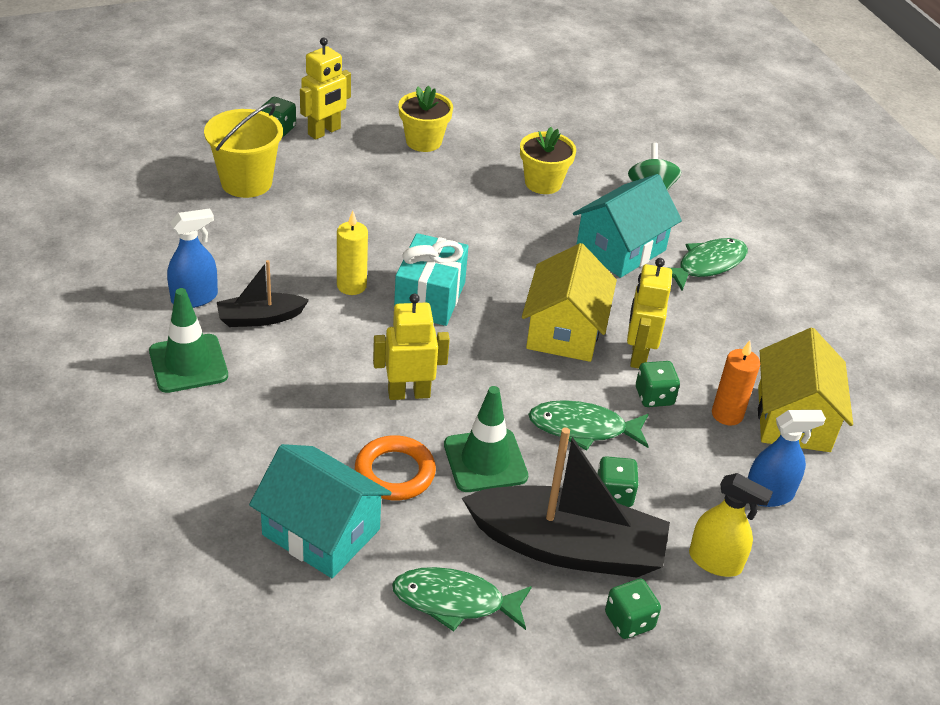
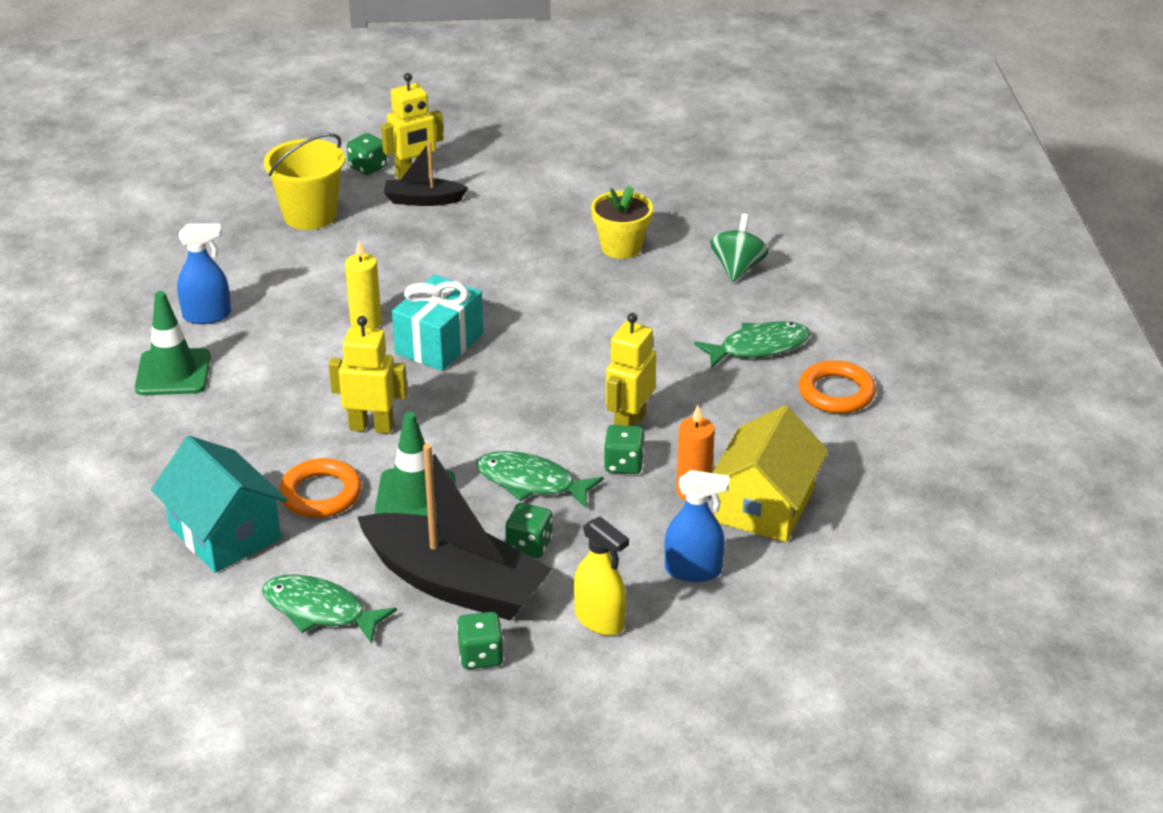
camera: 20 degrees right, 5 degrees down
(260, 318) = (261, 341): black boat -> black boat (423, 200)
(423, 141) = (514, 193): yellow flower pot -> none
(564, 331) = (563, 391): yellow house -> none
(621, 249) = (670, 321): turquoise house -> none
(793, 299) = (836, 392): none -> orange ring

